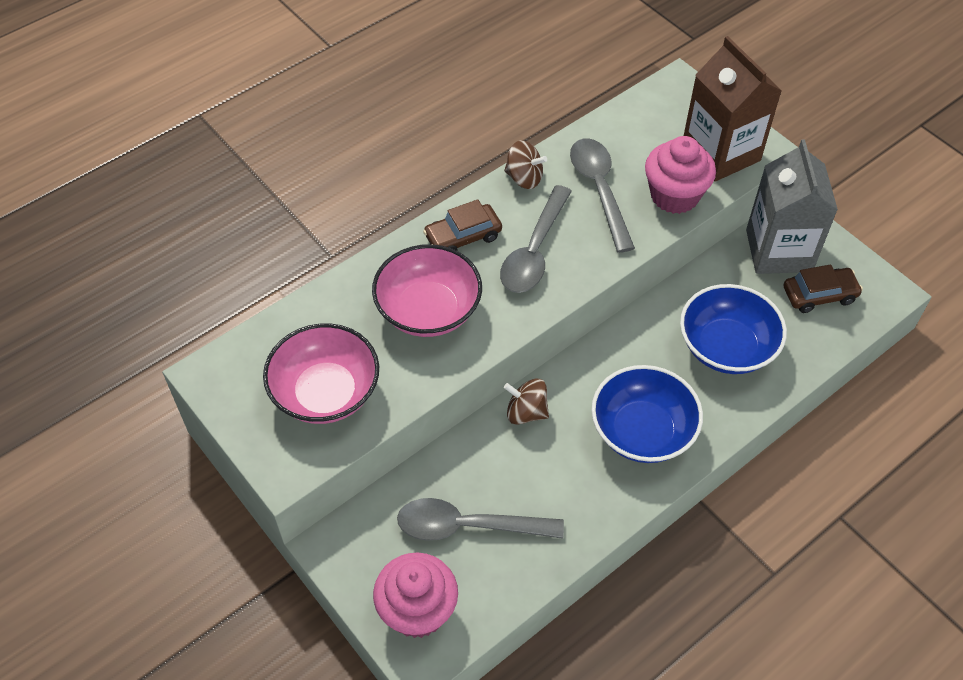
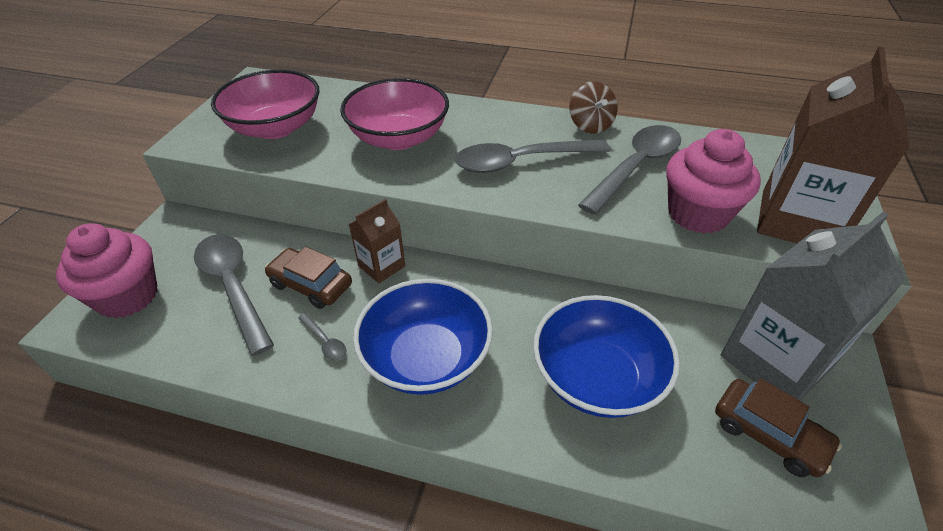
camera: 55 degrees right, 10 degrees down
(463, 237) = (491, 123): brown car -> brown car (311, 285)
(526, 412) = (381, 266): brown spinning top -> brown carton
(580, 486) = (325, 342): none -> grey spoon

